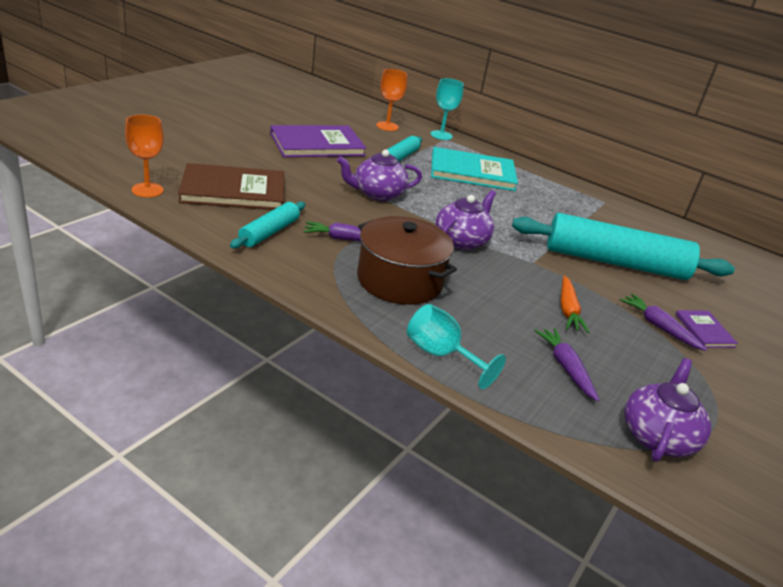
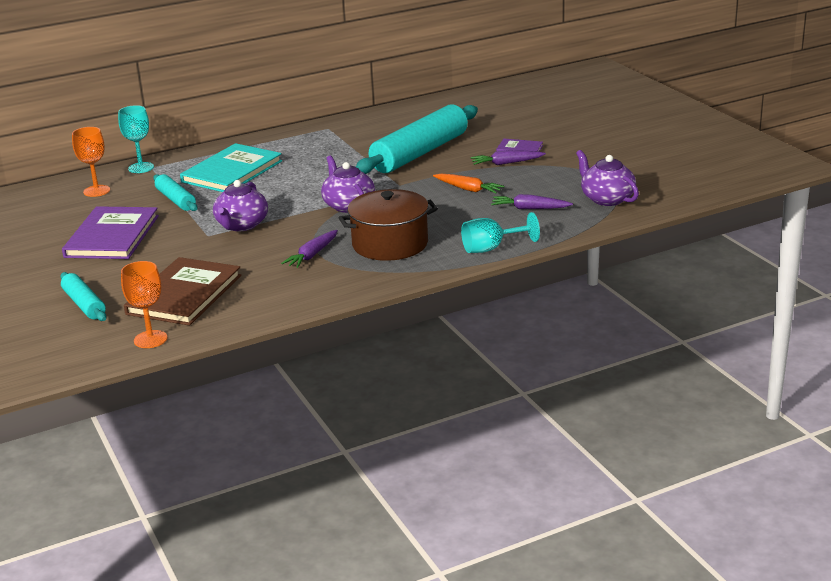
camera: 55 degrees left, 5 degrees down
(269, 232) = (277, 287): turquoise rolling pin -> turquoise rolling pin (84, 304)

